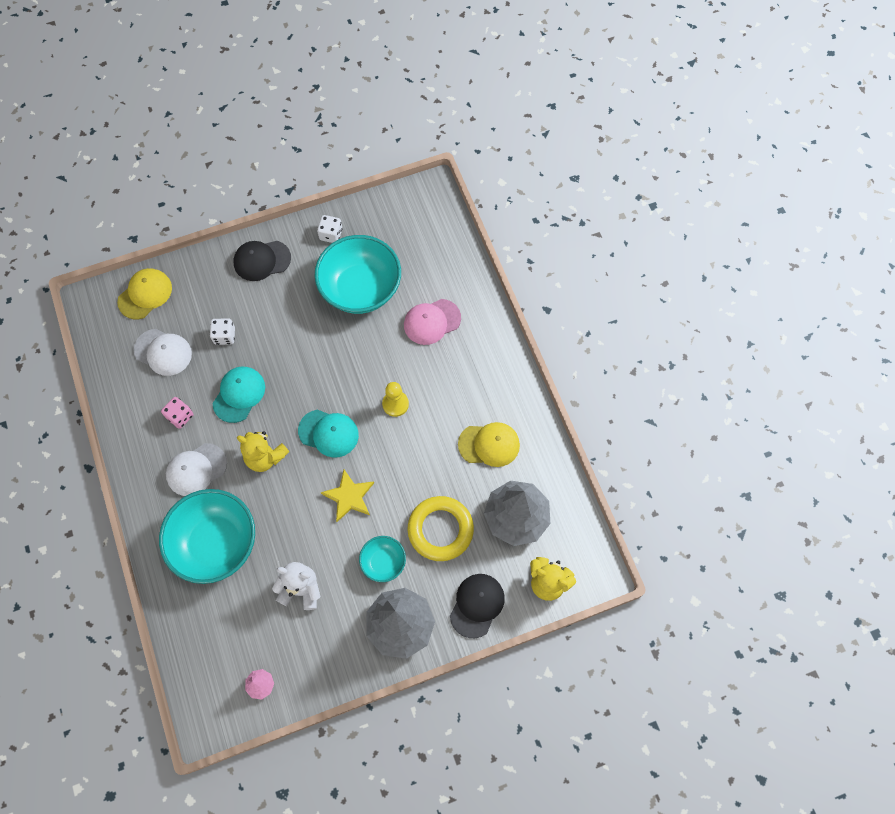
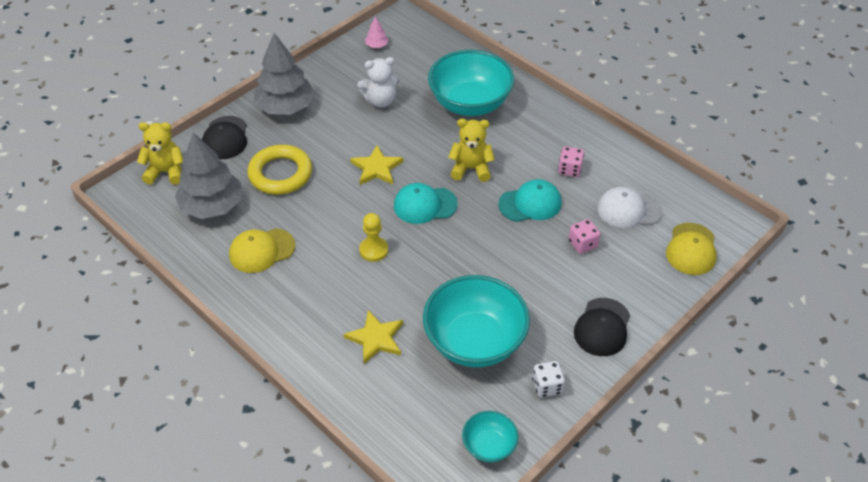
camera: 155 degrees right, 20 degrees down
(196, 469) = (524, 140): white cap -> none
(224, 336) = (582, 244): white dice -> pink dice
(239, 394) = (530, 203): turquoise cap -> turquoise cap turned 105 degrees counterclockwise
(262, 260) = (602, 327): black cap -> black cap turned 150 degrees clockwise
(383, 562) = (320, 137): turquoise bowl -> turquoise bowl (489, 446)
(432, 322) = (376, 338): pink cap -> yellow star

